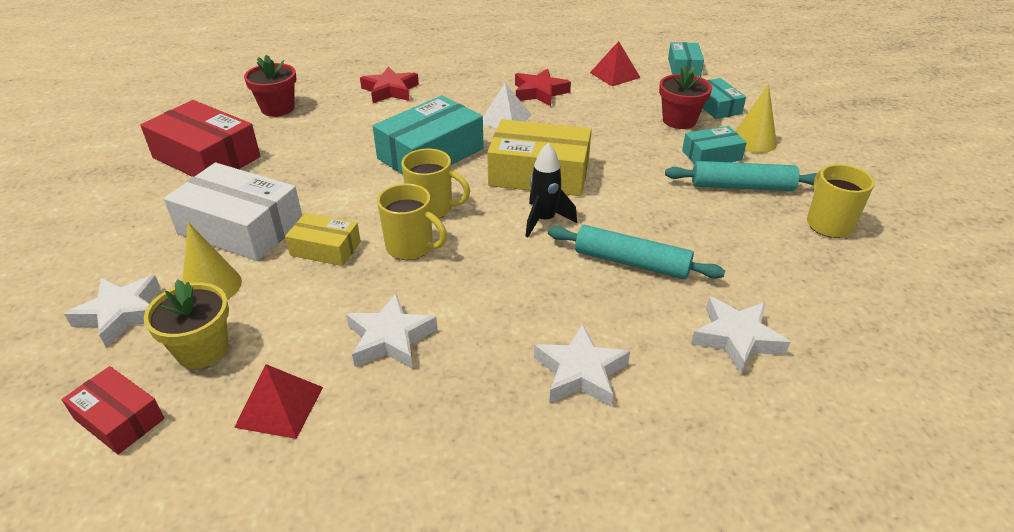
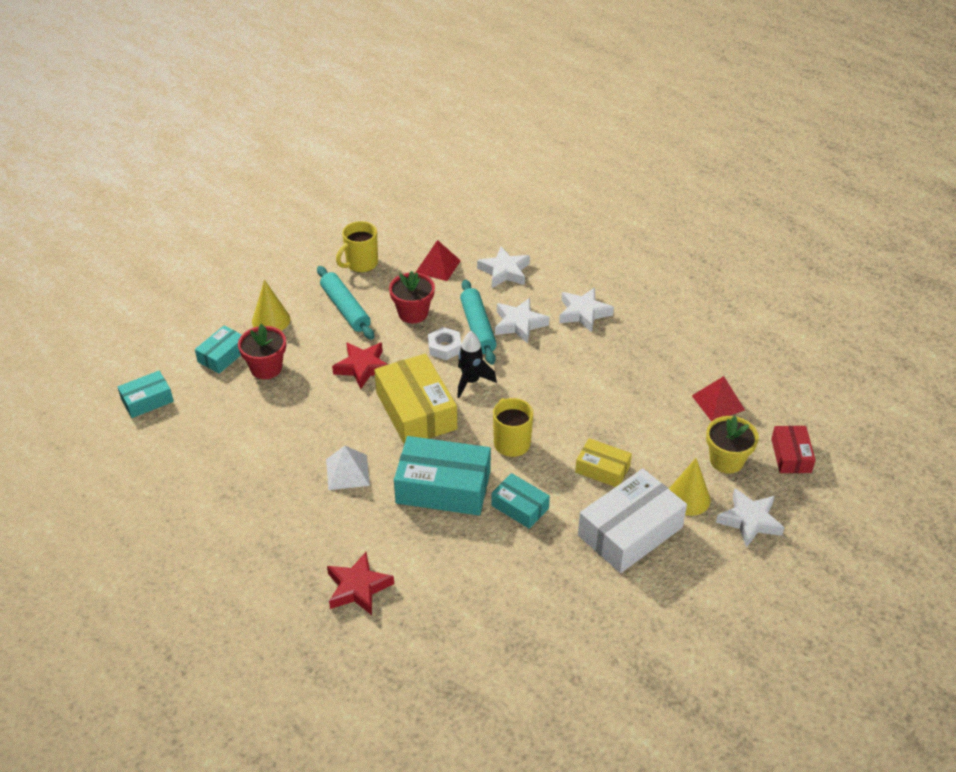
camera: 125 degrees left, 5 degrees up
(207, 157) = (582, 634): red box -> none
(241, 227) = (630, 531): white box -> white box turned 60 degrees clockwise
(278, 108) = (465, 653): red flower pot -> red flower pot (413, 313)
(325, 248) = (602, 469): yellow box -> yellow box turned 45 degrees counterclockwise
(390, 338) = (637, 391): white star -> white star (519, 324)
(411, 247) = (559, 428): yellow mug -> none
(540, 92) = (277, 474): red star -> red star (363, 367)
(614, 75) = (200, 439): red pyramid -> red pyramid (438, 266)
(617, 225) = (444, 347): none -> white nut
(711, 155) = (312, 334): turquoise box -> turquoise box (520, 507)

